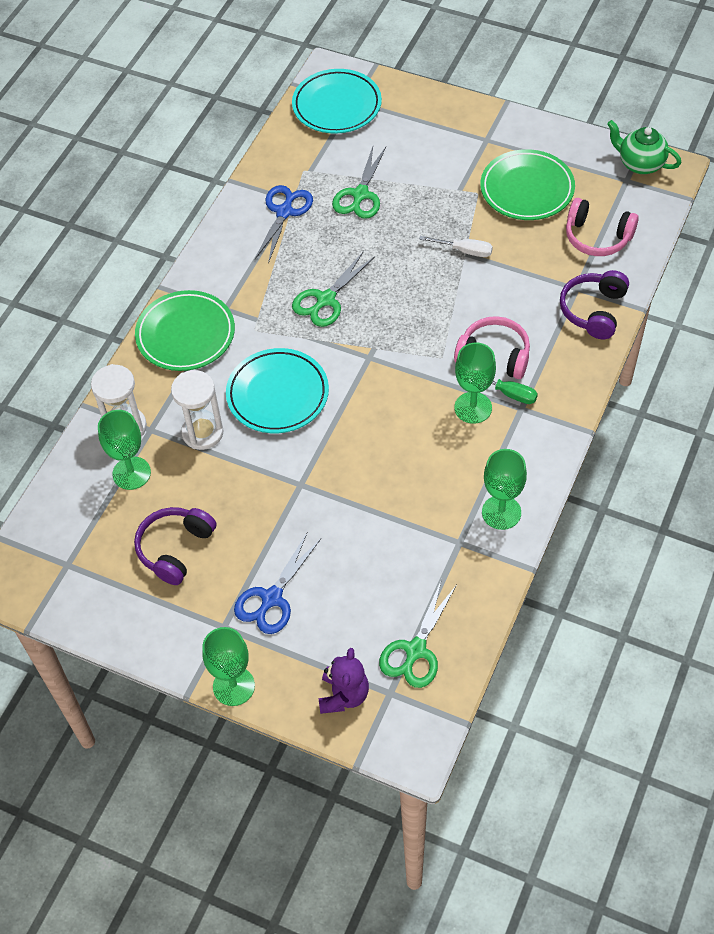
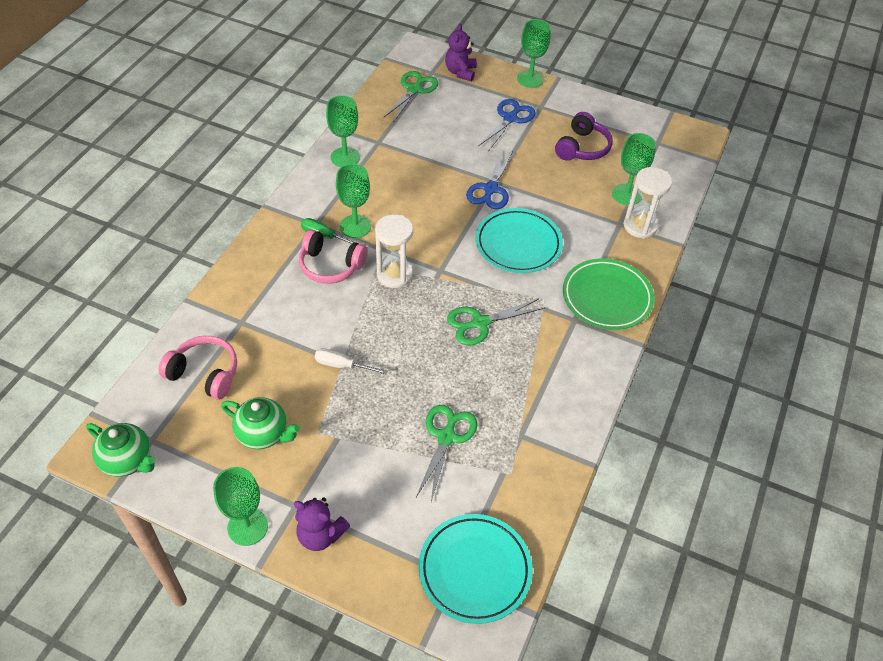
camera: 175 degrees right, 5 degrees down
(202, 433) = (576, 219): white hourglass -> white hourglass (394, 275)
(284, 212) = (528, 420): blue scissors -> blue scissors (491, 189)
(326, 299) = (480, 323): green scissors -> green scissors turned 150 degrees counterclockwise
(462, 121) = (320, 535): none -> purple teddy bear
(523, 124) = (247, 527): none -> green goblet
(527, 189) = (263, 434): green plate -> green teapot
(593, 310) = (231, 300): purple headphones -> none

